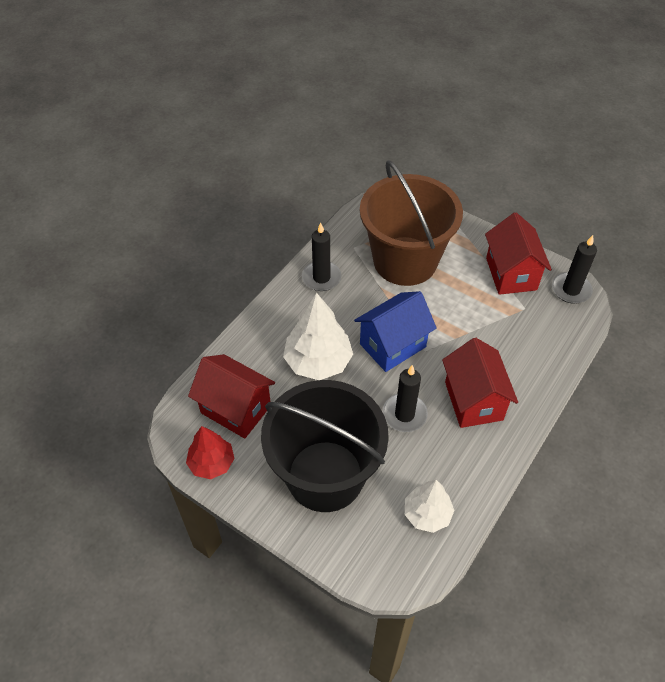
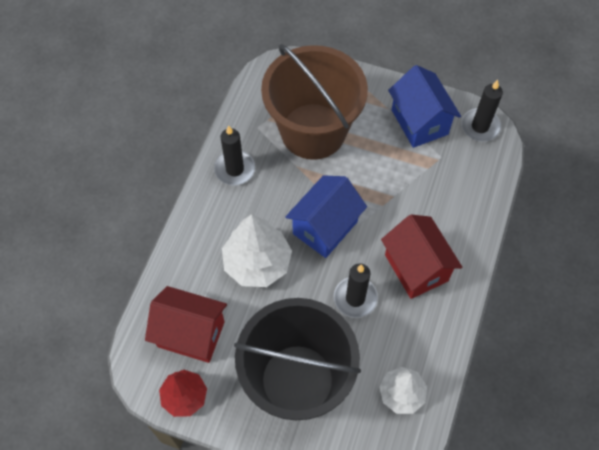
camera: 15 degrees left, 10 degrees up
(511, 274) = (419, 122): red house -> blue house

